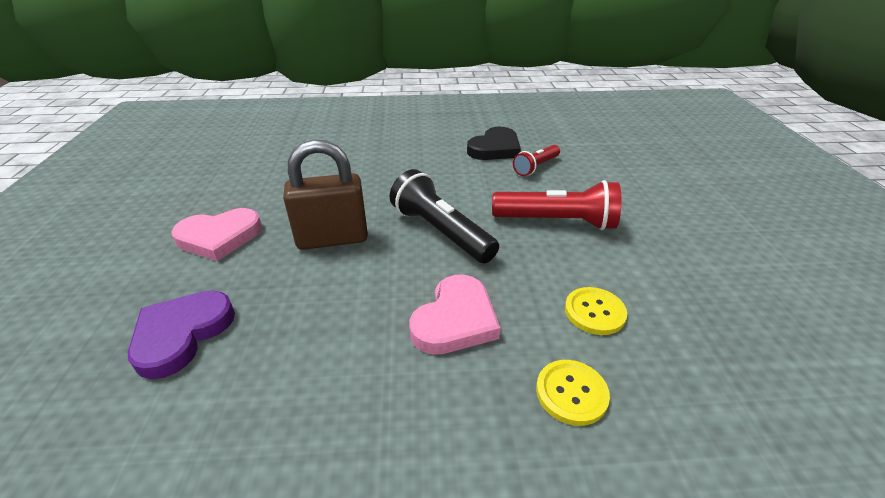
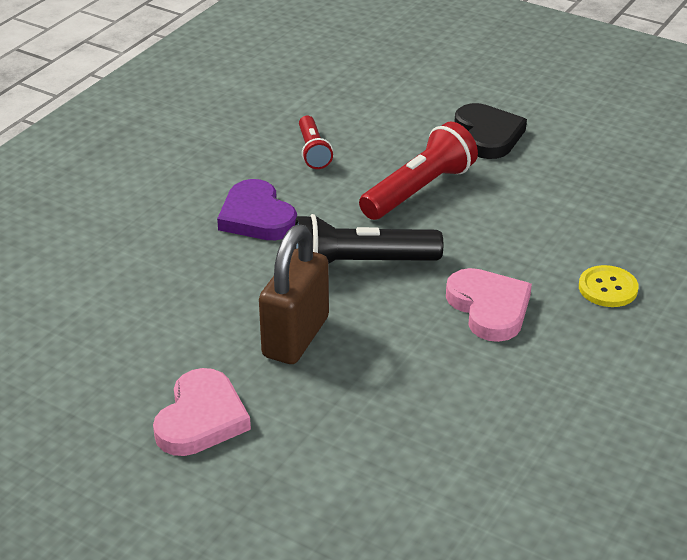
camera: 55 degrees left, 0 degrees up
(182, 334) = (355, 475): purple heart -> purple heart (257, 217)
(495, 148) = (241, 156): black heart -> black heart (488, 135)
(594, 312) = (546, 235): yellow button -> none

